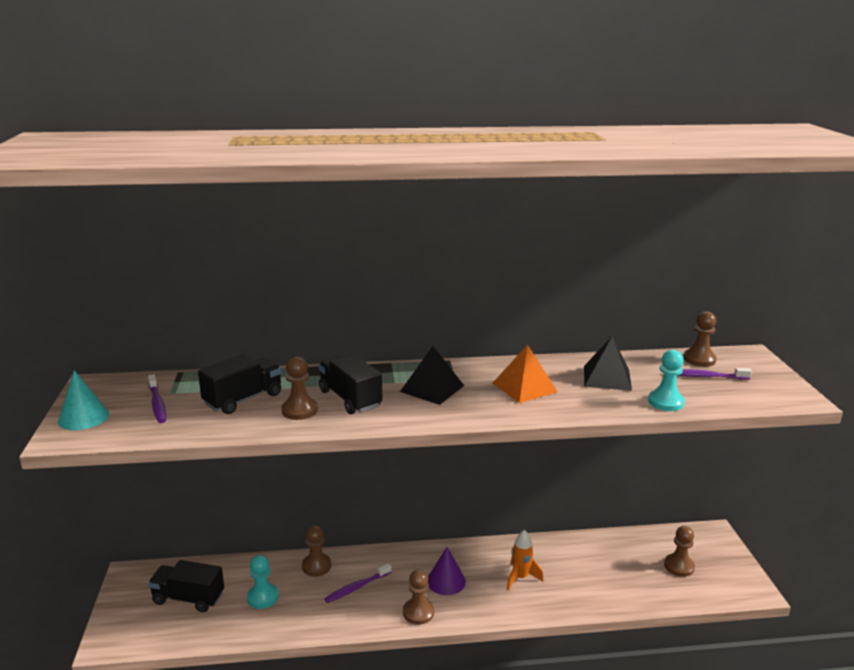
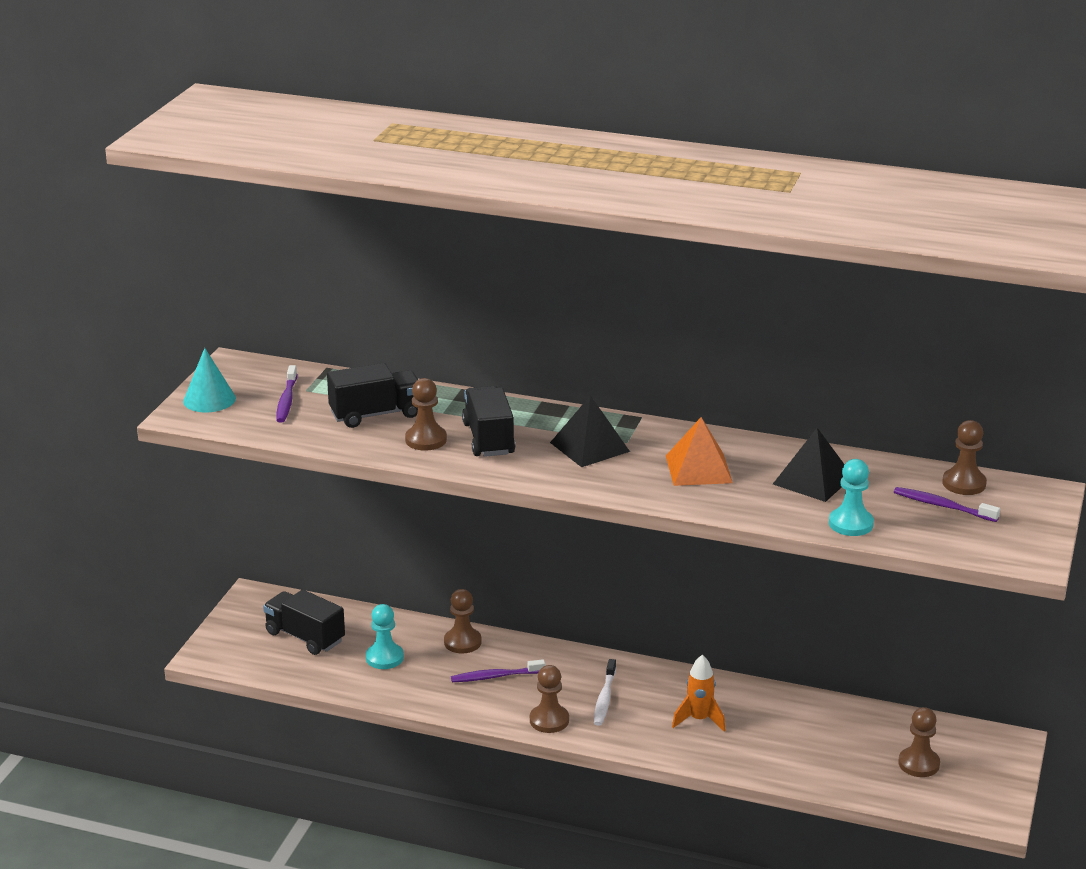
camera: 25 degrees right, 5 degrees up
(446, 581) = (604, 698): purple cone -> white toothbrush

